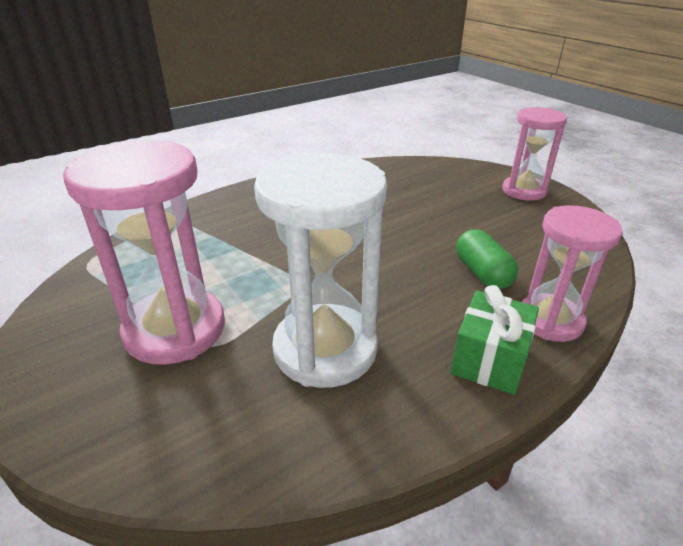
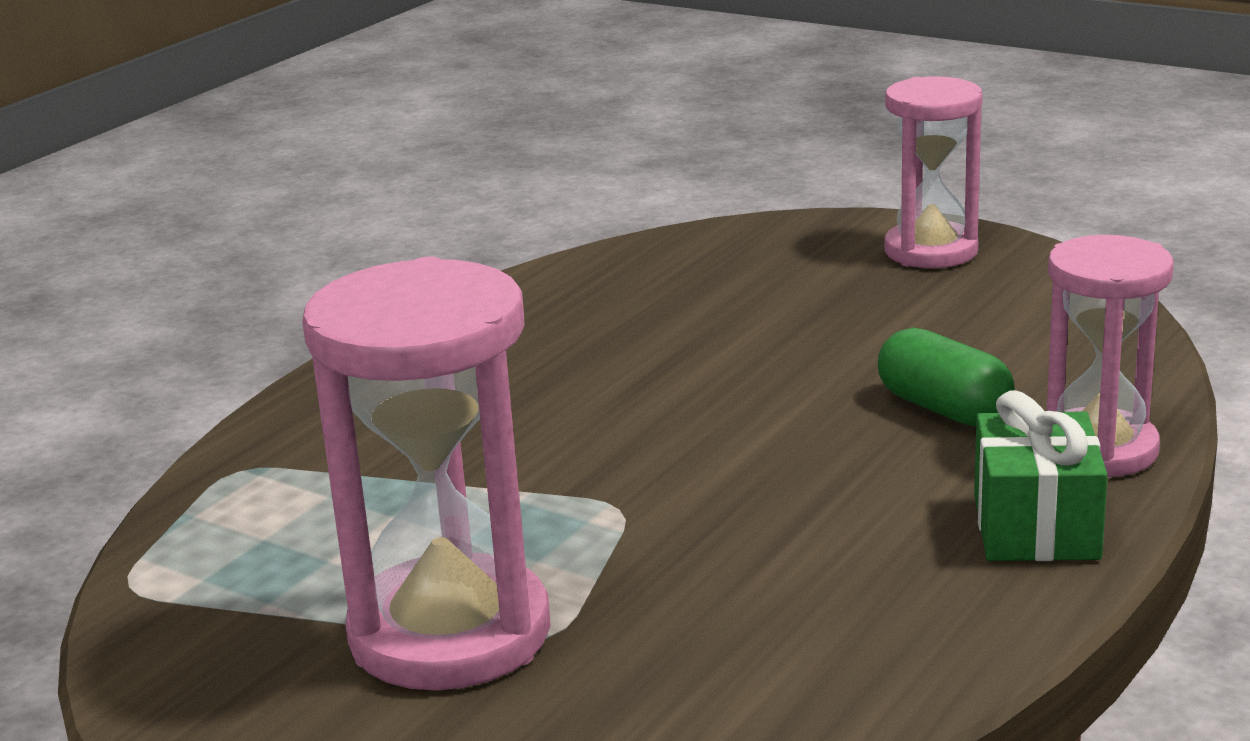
camera: 20 degrees left, 10 degrees down
(325, 349) = (755, 586): white hourglass -> none

